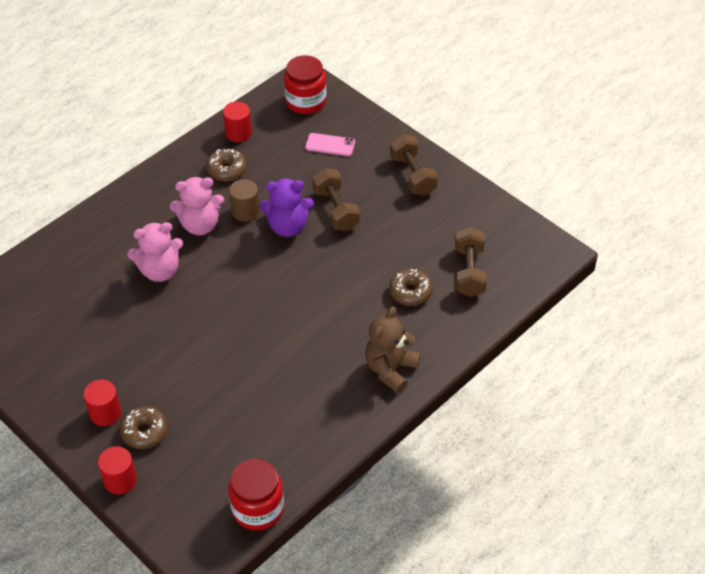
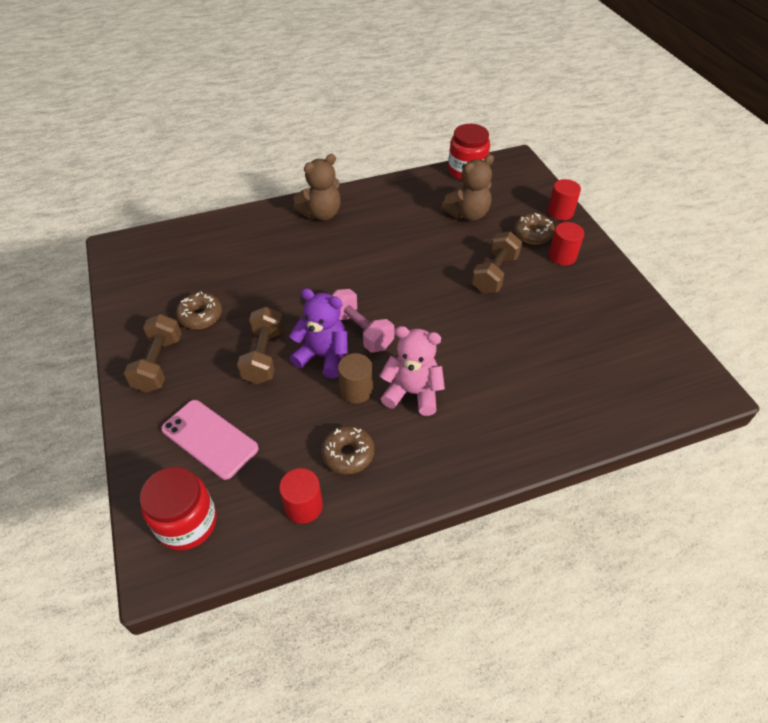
camera: 155 degrees left, 0 degrees up
(160, 271) = (475, 358): pink teddy bear -> none
(228, 434) = (467, 214): none -> brown teddy bear
(270, 258) = (360, 331): none -> pink dumbbell
(330, 145) = (209, 439): pink phone -> pink phone, size x1.55
(410, 292) = (260, 259): brown donut -> brown donut (200, 316)
(469, 271) = (199, 257): brown dumbbell -> brown dumbbell (495, 274)

